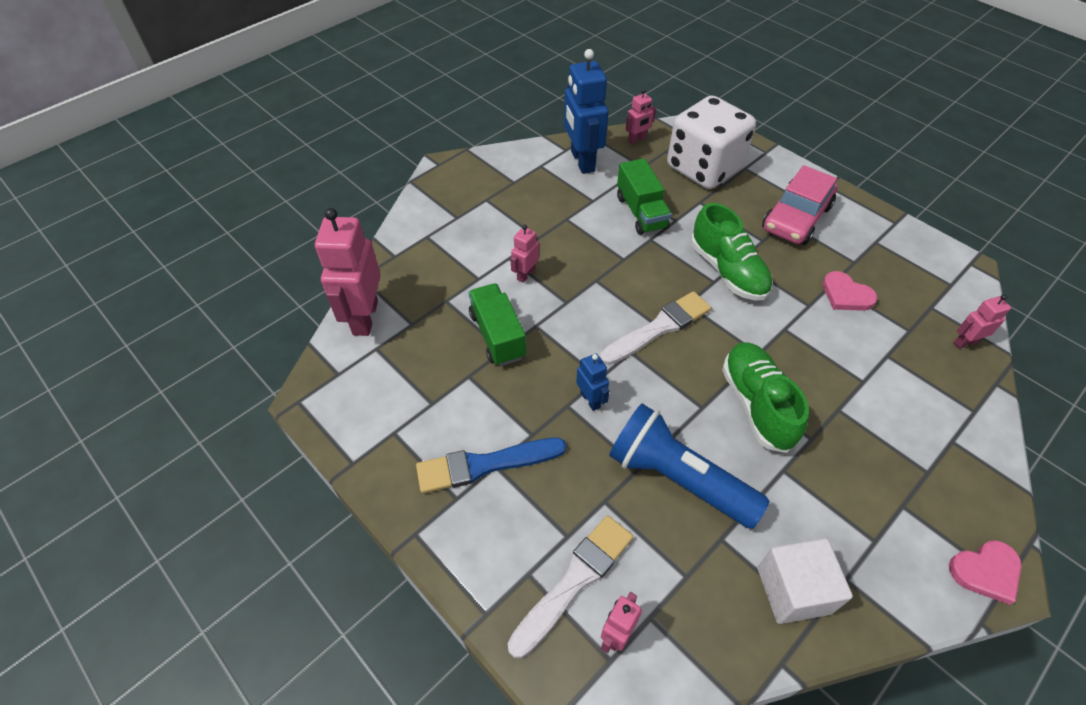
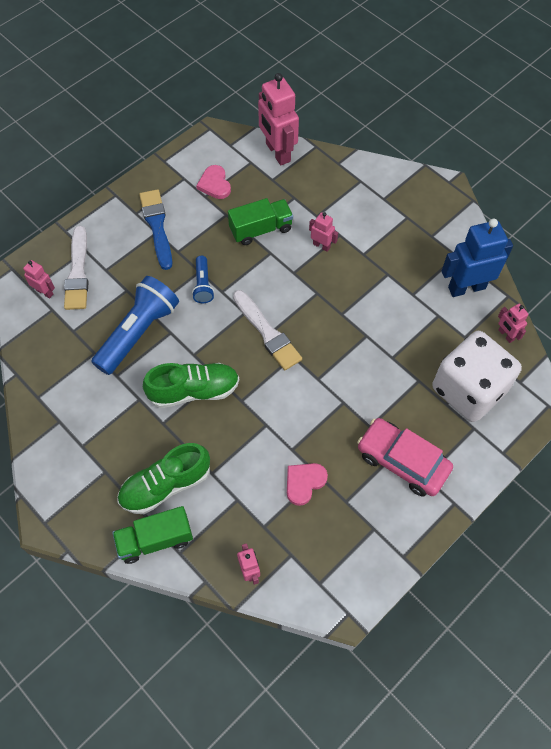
camera: 90 degrees right, 10 degrees up
(365, 317) = (277, 153): pink robot -> pink robot turned 120 degrees counterclockwise
(574, 580) = (78, 272): white brush -> white brush turned 45 degrees clockwise
(590, 400) = (203, 285): blue robot -> blue flashlight
(641, 212) = (400, 330): green truck -> green truck (155, 540)
(727, 271) = (330, 391): green shoe -> green shoe (165, 485)
(793, 590) = (56, 388): white cube -> none
(985, 571) = (52, 511): pink heart -> pink heart (215, 184)

